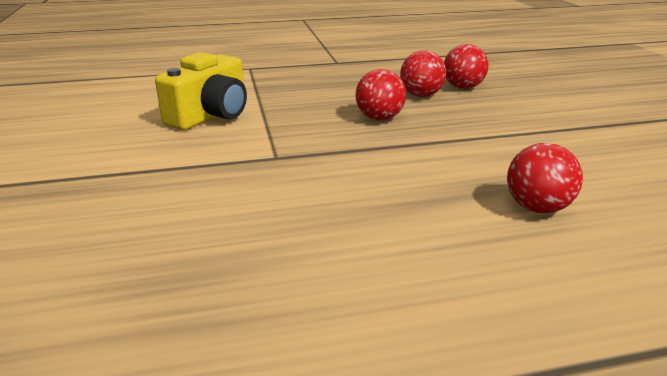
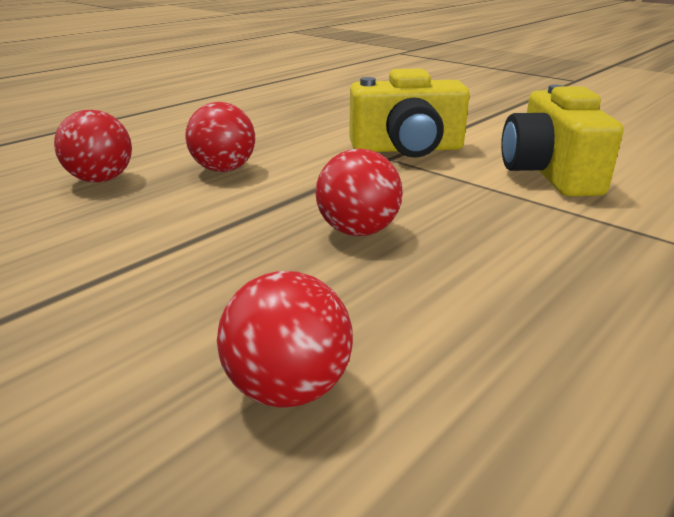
camera: 145 degrees right, 0 degrees up
(246, 161) = (407, 149): none -> yellow camera
(421, 95) = (355, 313): red ball -> red ball (224, 169)

